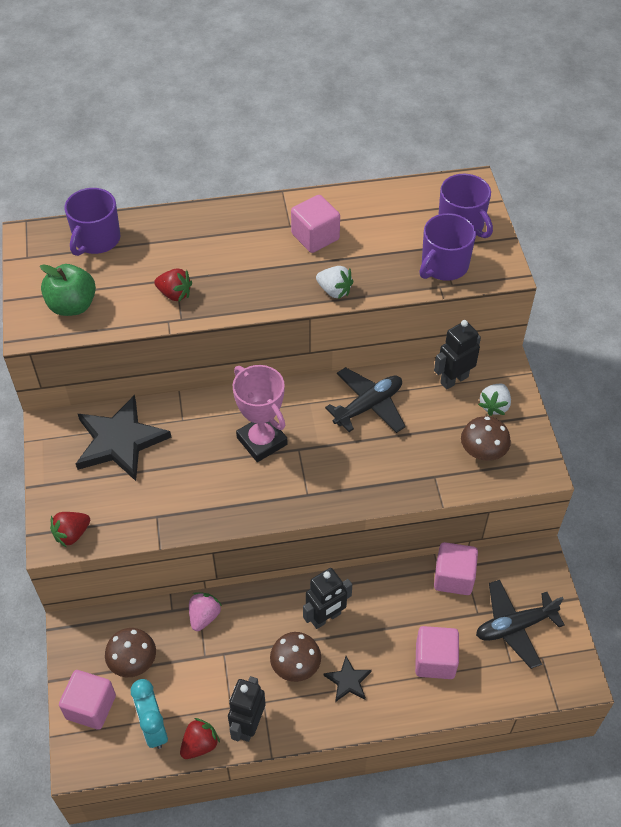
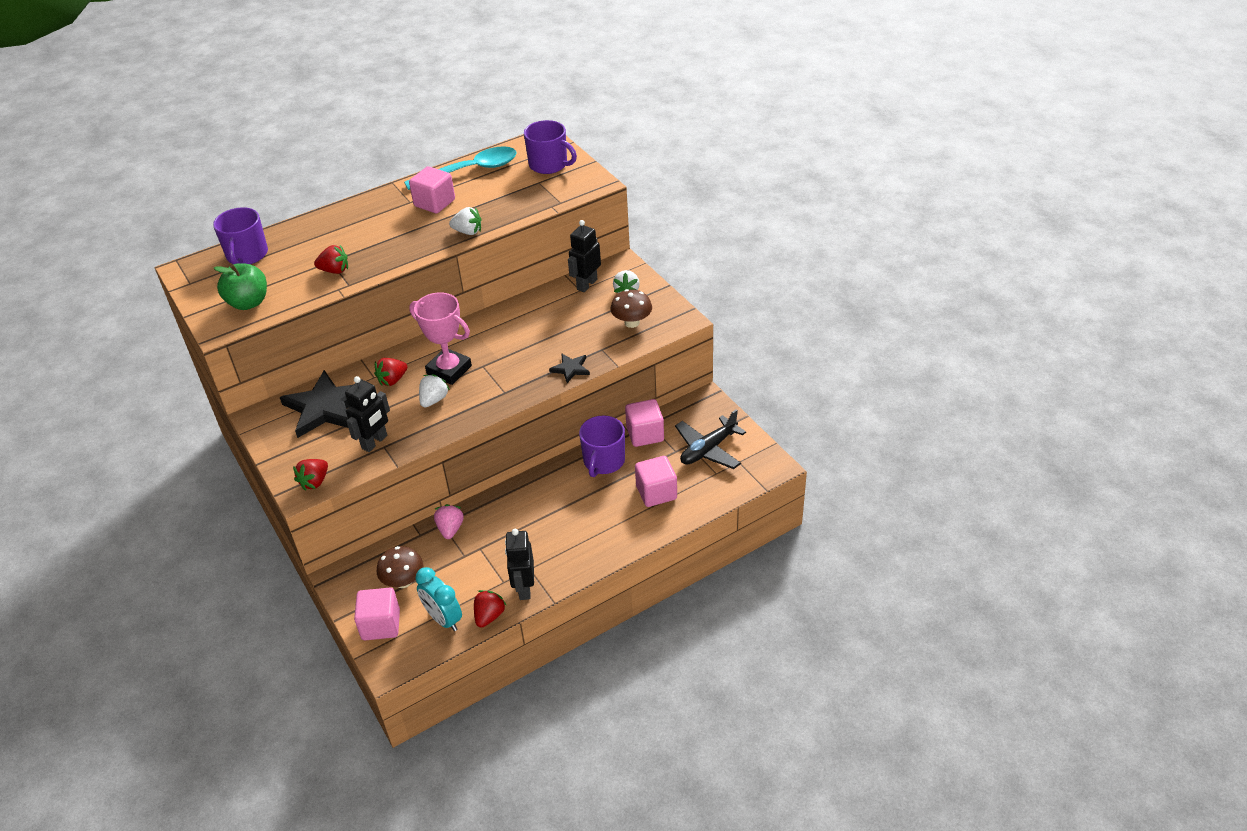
camera: 20 degrees left, 10 degrees down
(199, 431) = (392, 380): none -> red strawberry
(230, 475) = (434, 400): none -> white strawberry
(295, 666) = (545, 535): brown mushroom -> none
(326, 618) = (554, 495): black robot -> black robot (375, 442)
(348, 681) = (593, 530): black star -> black star (570, 369)
(368, 406) = (526, 321): black plane -> none
(371, 204) = (470, 171): none -> turquoise spoon
(444, 266) = (548, 193): purple mug -> purple mug (603, 461)

